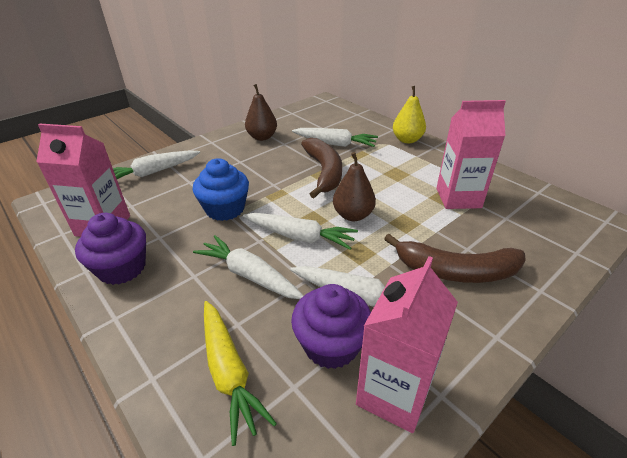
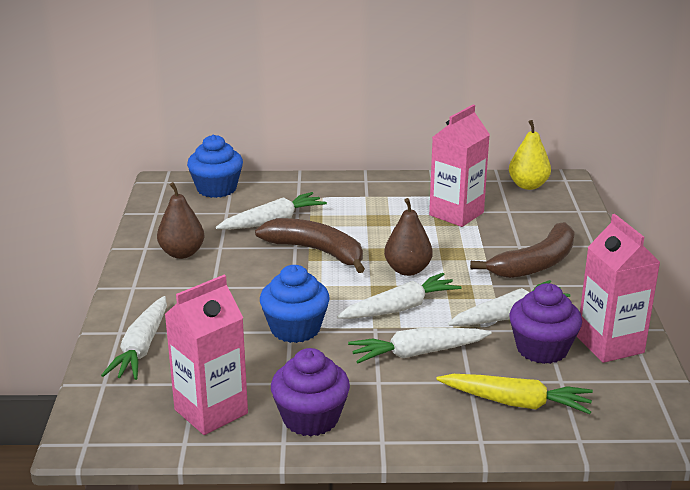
camera: 50 degrees left, 10 degrees down
(341, 114) = (216, 189): none -> blue cupcake
(407, 140) = (331, 185): yellow pear -> yellow pear (528, 185)

